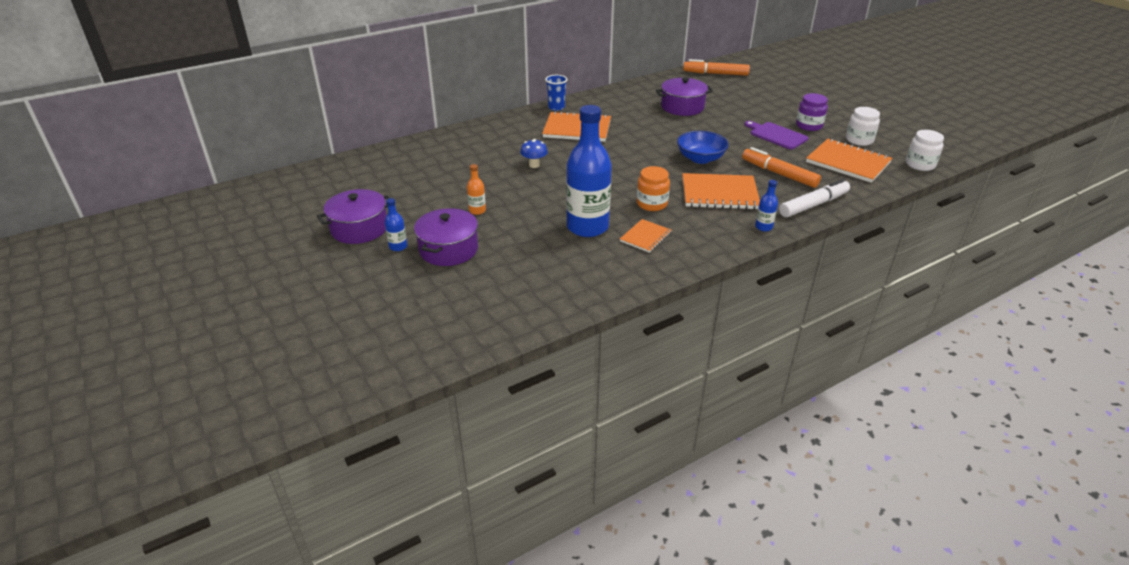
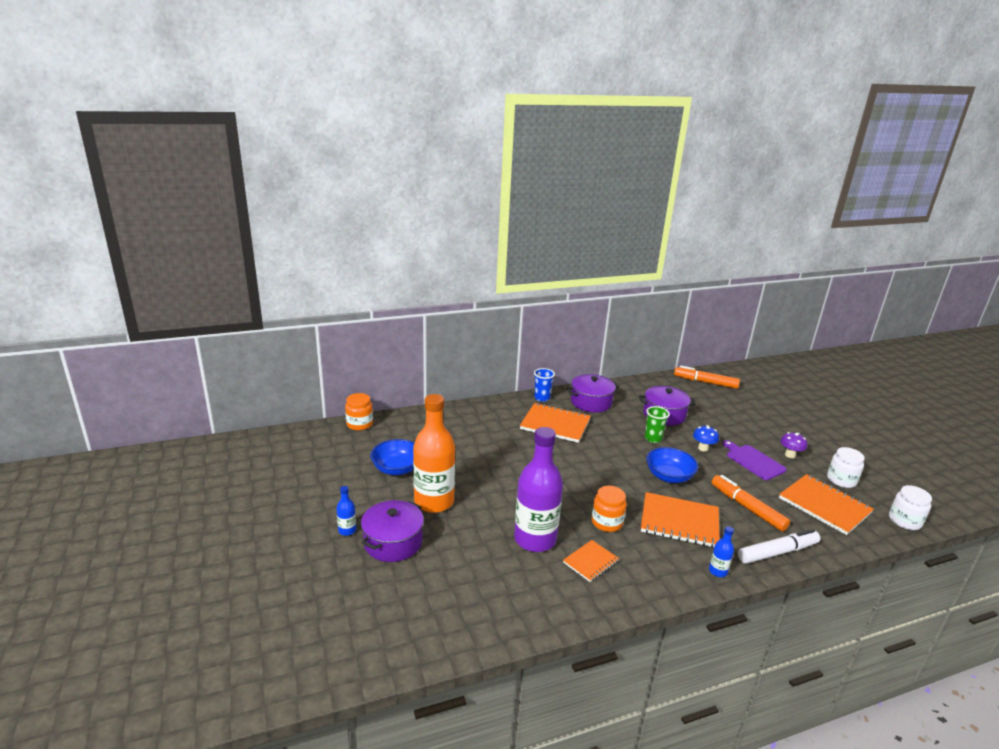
camera: 10 degrees right, 10 degrees down
(359, 228) = (319, 503): purple pot -> purple pot (591, 402)
(373, 154) = (359, 424): none -> orange jar
(429, 188) = (397, 469): none -> blue bowl
(477, 211) = (434, 502): orange bottle -> orange bottle, size x2.42
(534, 165) = (503, 458): blue mushroom -> blue mushroom (703, 448)
(587, 227) = (535, 539): blue bottle -> purple bottle
(677, 129) = (653, 438): none -> green cup
(809, 126) = (790, 455): purple jar -> purple mushroom

